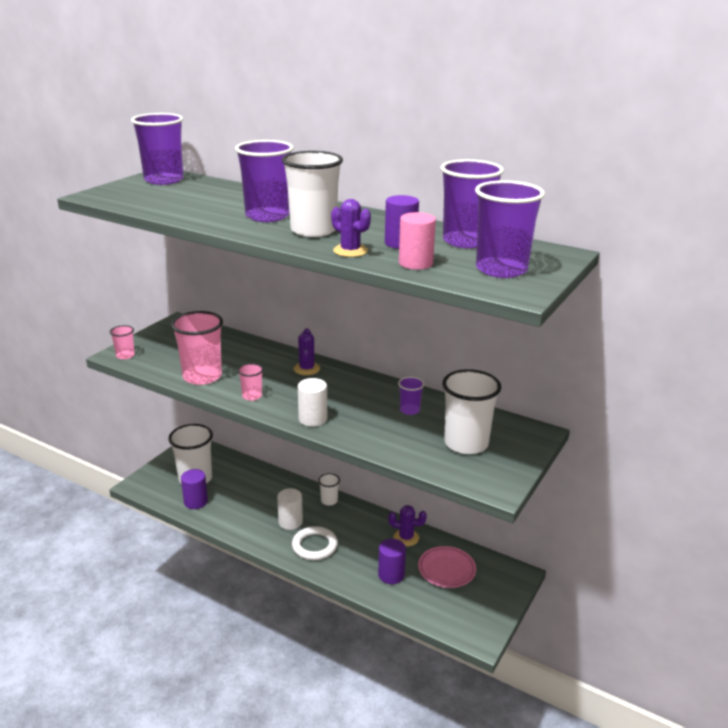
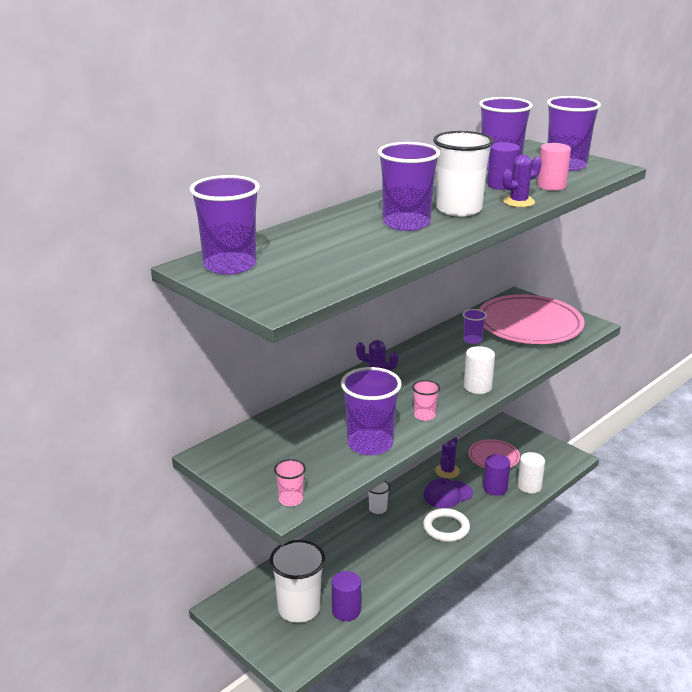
camera: 75 degrees left, 0 degrees up
(202, 376) = (370, 444): pink cup -> purple cup
(290, 522) = (404, 540): white cylinder -> white cylinder (529, 486)
(367, 542) = (447, 494): none -> purple cap
(466, 443) = (529, 325): white cup -> pink plate

